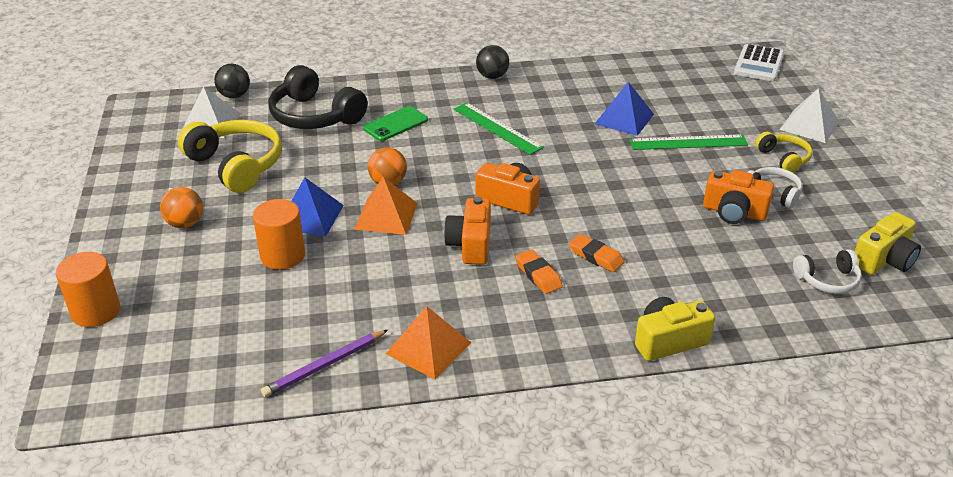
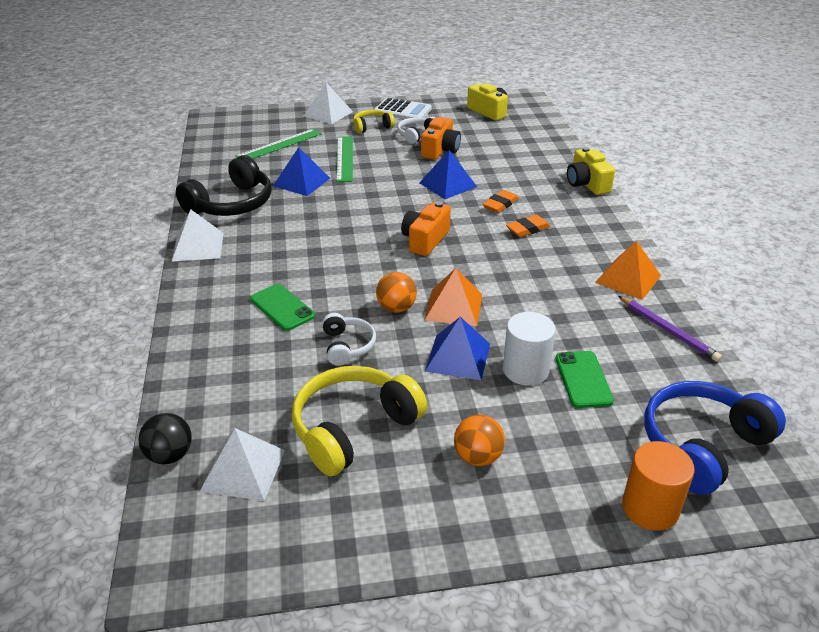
camera: 90 degrees left, 0 degrees up
(150, 358) = (702, 445): none -> blue headphones
(261, 291) = (583, 379): none -> green phone
(283, 255) = (525, 370): orange cylinder -> white cylinder
(315, 116) = (248, 371): black headphones -> black headphones (231, 204)
(471, 244) = (493, 260): orange camera -> none
(492, 76) = (198, 246): black ball -> white pyramid
(497, 128) = (303, 245): green ruler -> green ruler (279, 145)
(639, 217) = (448, 184): none -> blue pyramid
(759, 64) = (227, 120): white calculator -> white calculator (402, 111)
(827, 280) = (512, 130): white headphones -> white headphones (347, 346)

